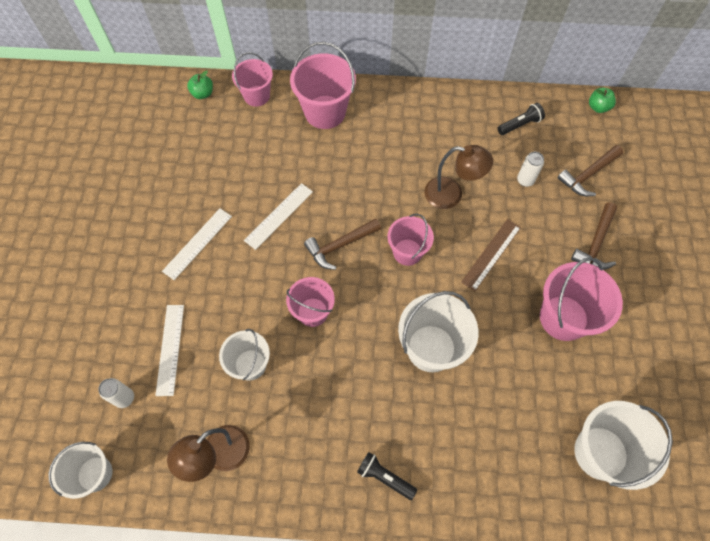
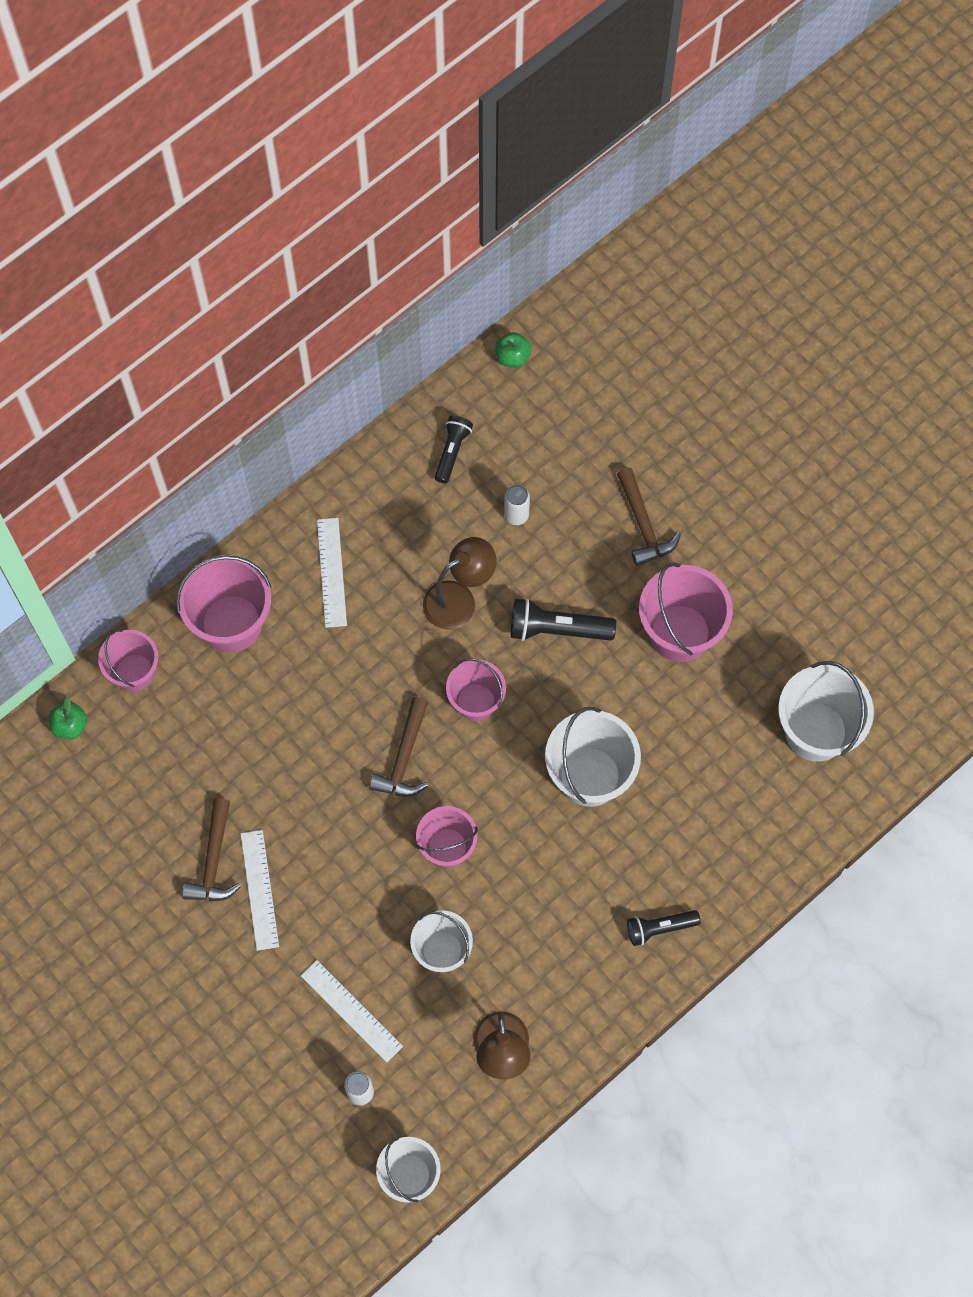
camera: 45 degrees left, 5 degrees up
(279, 216) = (309, 784): white ruler -> white ruler (331, 572)
(491, 254) = (557, 629): brown ruler -> black flashlight
(588, 175) = (572, 451): brown hammer -> brown hammer (213, 860)

